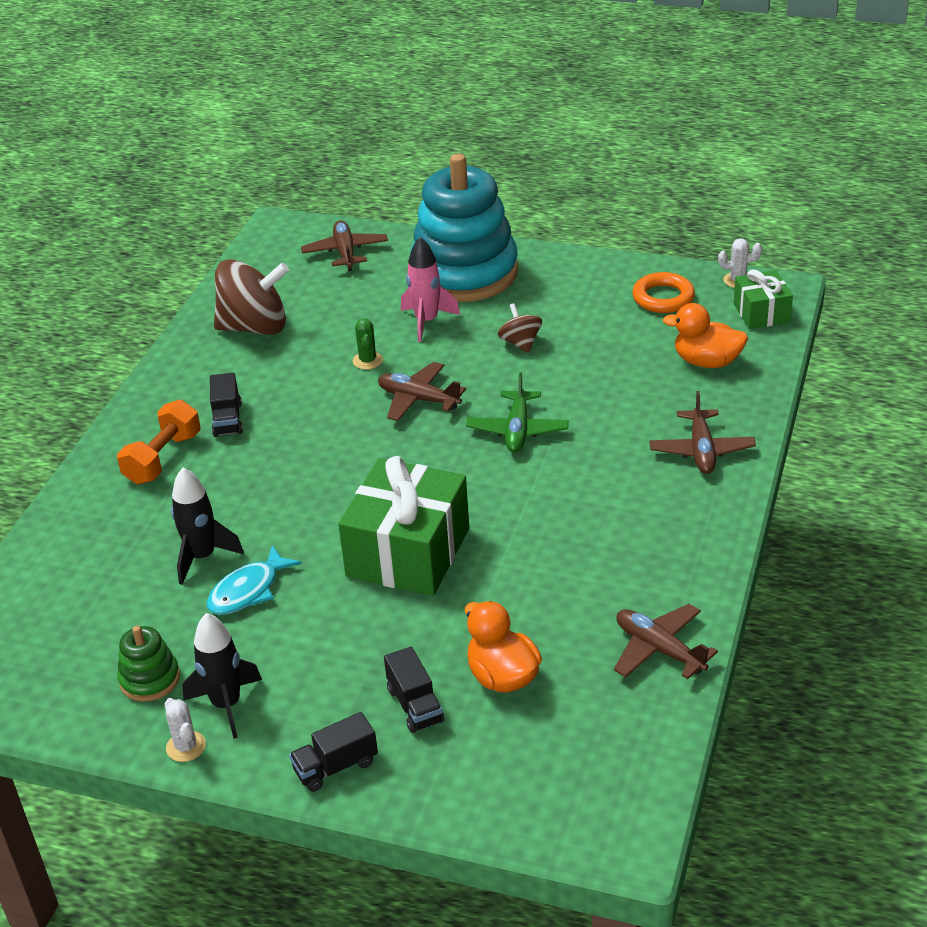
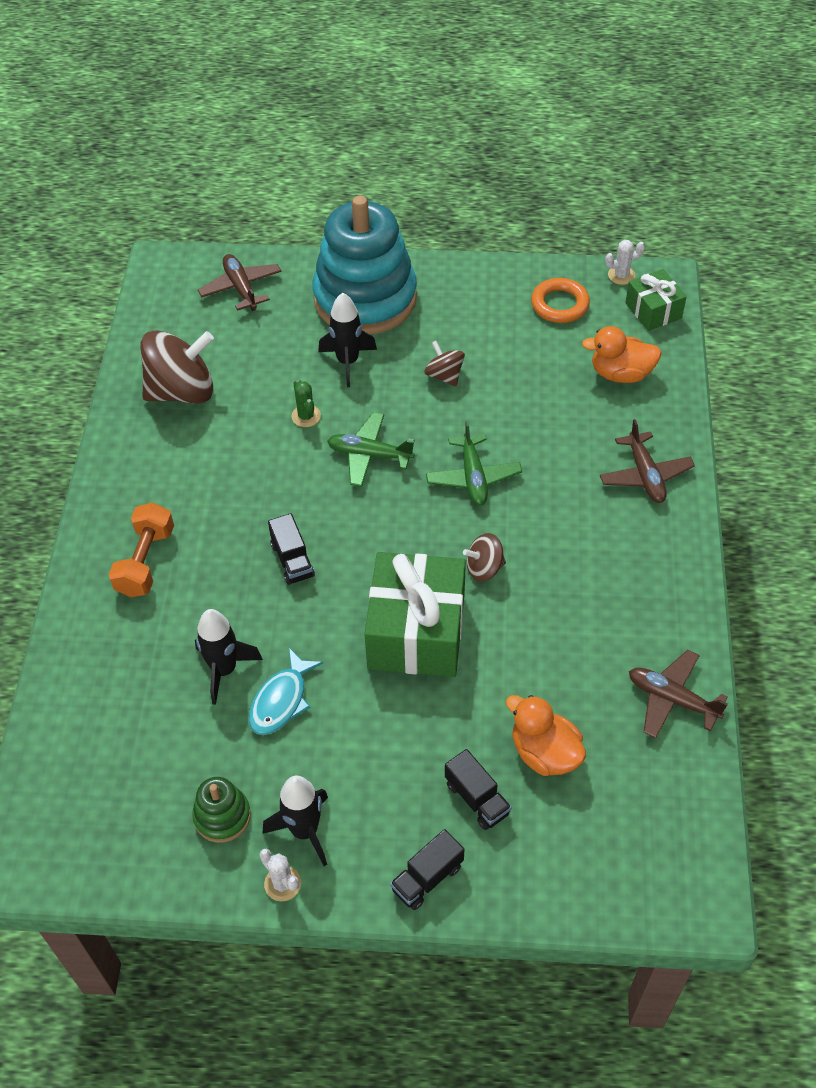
camera: 15 degrees left, 15 degrees up
(227, 419) = (193, 506): black truck -> black truck (292, 560)
(418, 399) = (369, 455): brown plane -> green plane
(427, 321) = (347, 362): pink rocket -> black rocket
(499, 508) = (484, 568): none -> brown spinning top

